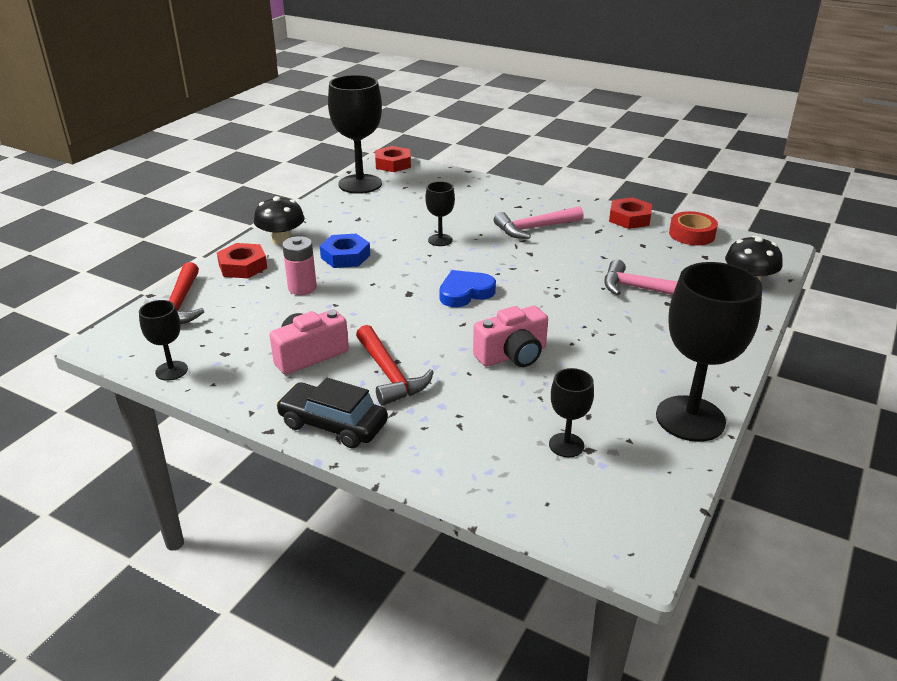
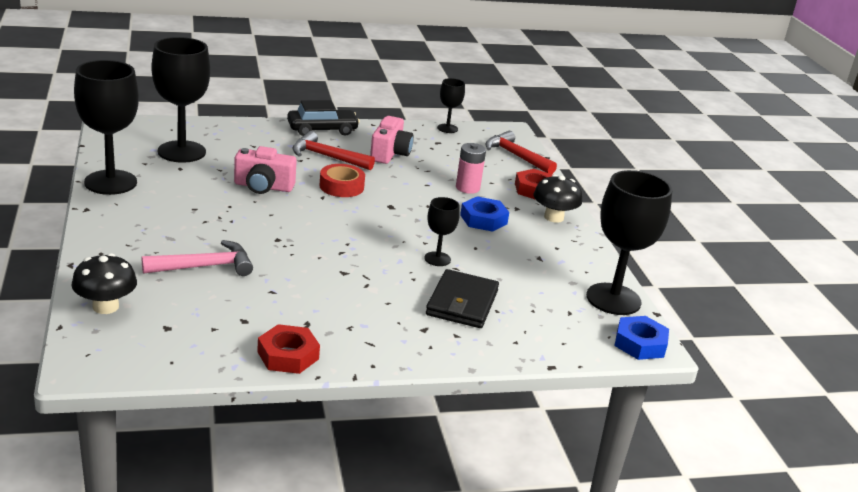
camera: 135 degrees right, 5 degrees down
(393, 164) = (640, 343): red nut -> blue nut
(465, 293) = (350, 219): blue heart -> none
(469, 211) = (462, 303): none -> black wallet
(512, 355) = (263, 187): pink camera -> pink camera turned 105 degrees counterclockwise
(534, 228) = (372, 303): pink hammer -> none
(566, 445) = (181, 152): black goblet -> black goblet, size x2.01
(691, 234) = (199, 355): red tape -> red tape (341, 186)

